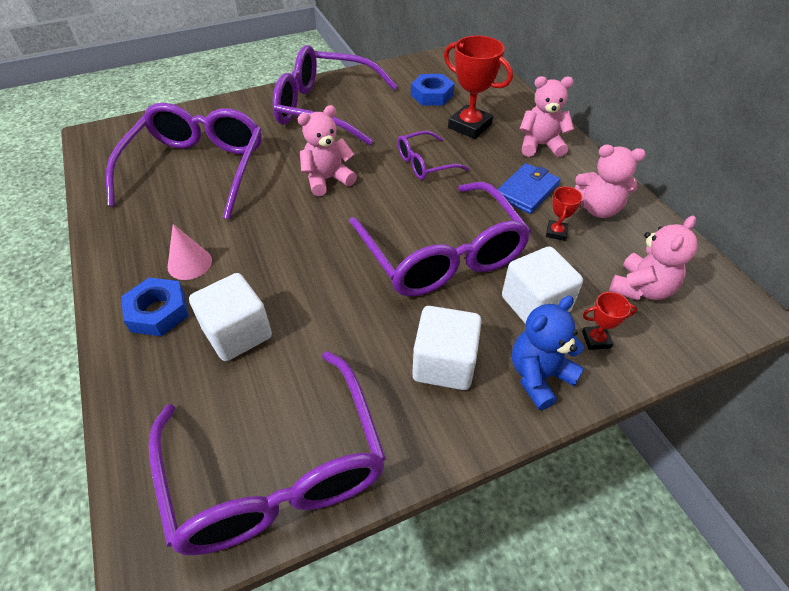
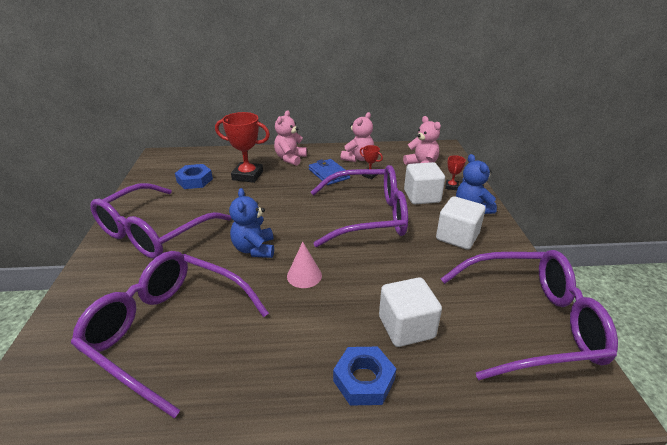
camera: 70 degrees left, 15 degrees down
(189, 263) = (310, 350): pink cone -> pink cone (304, 275)
(327, 179) = (254, 249): pink teddy bear -> blue teddy bear
(424, 164) = (273, 202): purple glasses -> none
(469, 126) = (247, 175): red trophy -> red trophy turned 45 degrees clockwise

